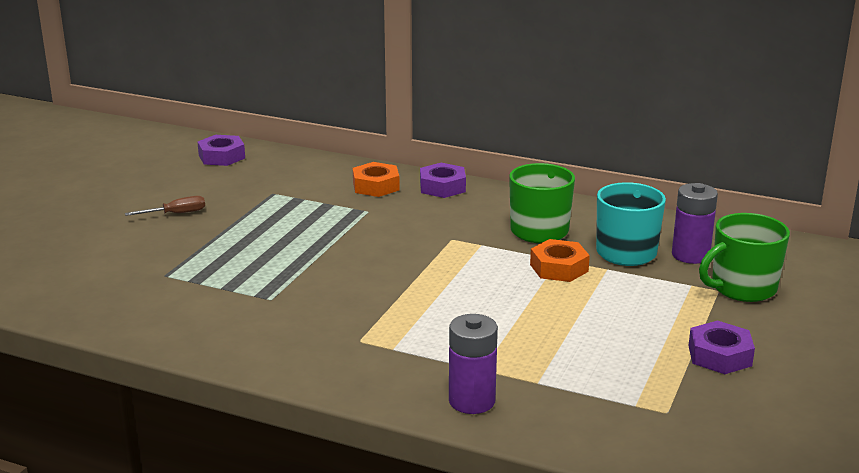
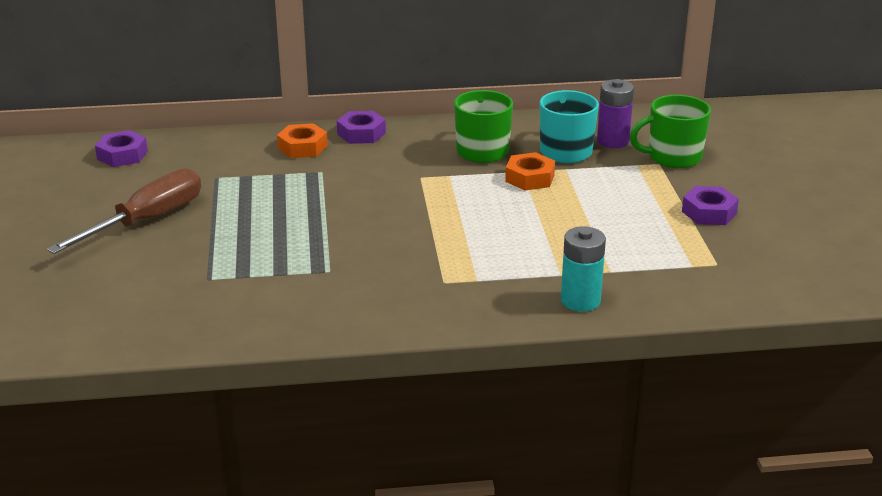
camera: 30 degrees left, 5 degrees up
(176, 214) = (147, 221): brown screwdriver -> brown screwdriver, size x2.21
(472, 401) = (580, 301): purple battery -> turquoise battery
(742, 288) = (673, 157): green mug -> green mug turned 45 degrees clockwise

